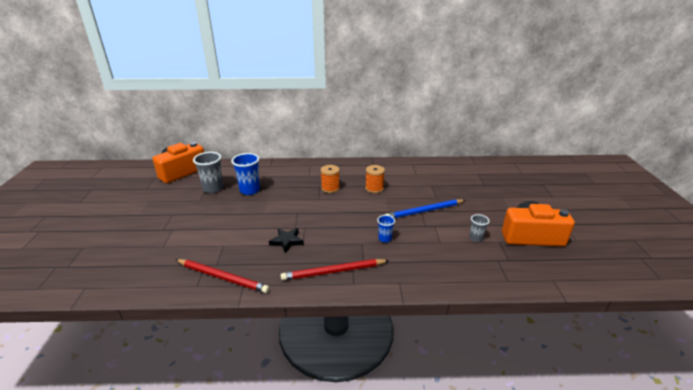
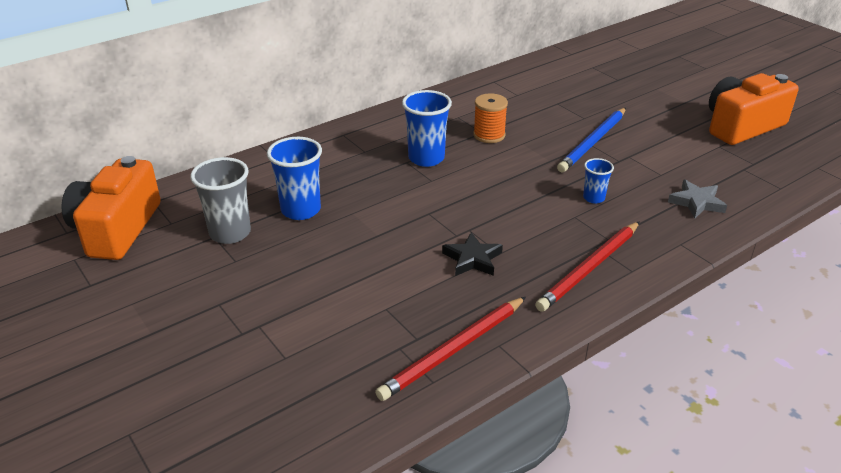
camera: 35 degrees left, 5 degrees up
(222, 277) = (453, 350): red pencil -> red pencil turned 150 degrees clockwise
(330, 188) = (426, 158): orange spool -> blue cup
(440, 265) = (696, 202): none -> grey star
(476, 238) = (691, 152): grey cup -> none

